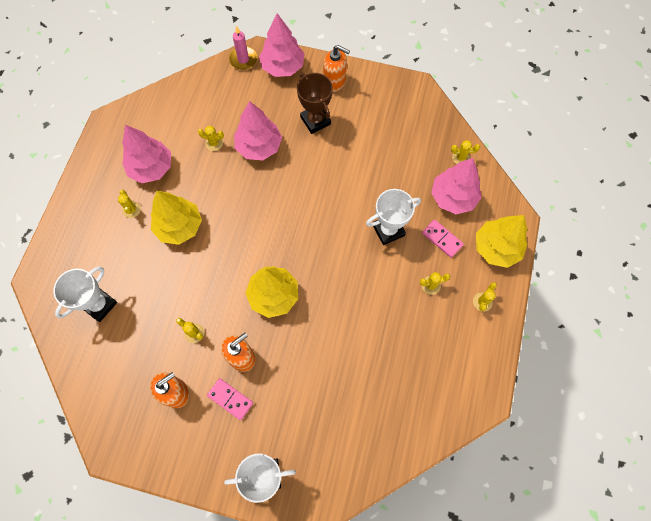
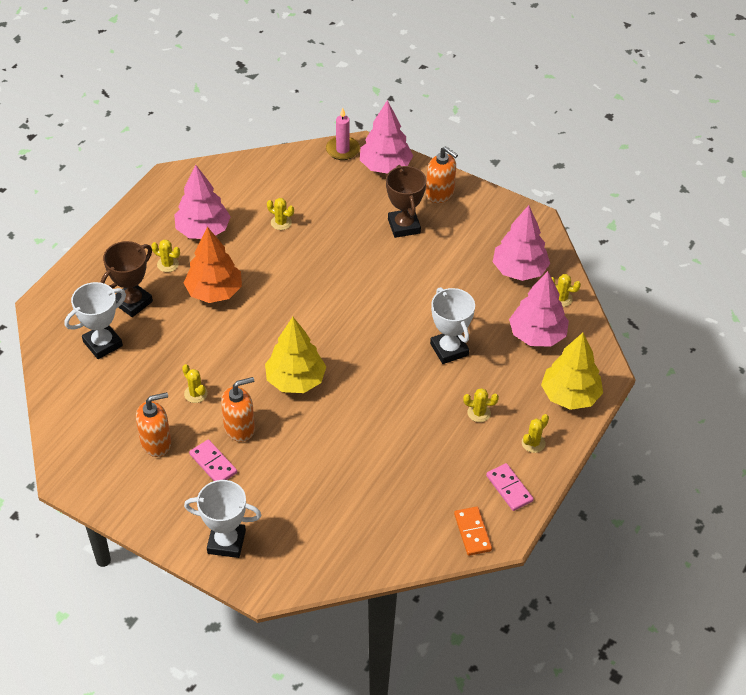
camera: 15 degrees right, 20 degrees down
(113, 256) = (132, 302): none -> brown trophy
(131, 209) = (168, 264): yellow cactus -> yellow cactus turned 60 degrees counterclockwise
(179, 226) = (214, 292): yellow tree -> orange tree
(259, 146) = (330, 237): pink tree -> pink tree (519, 270)
(388, 230) = (449, 349): white trophy -> white trophy turned 75 degrees clockwise
(442, 239) = (509, 372): pink domino -> pink domino (509, 488)
(462, 403) = (472, 532): none -> orange domino

